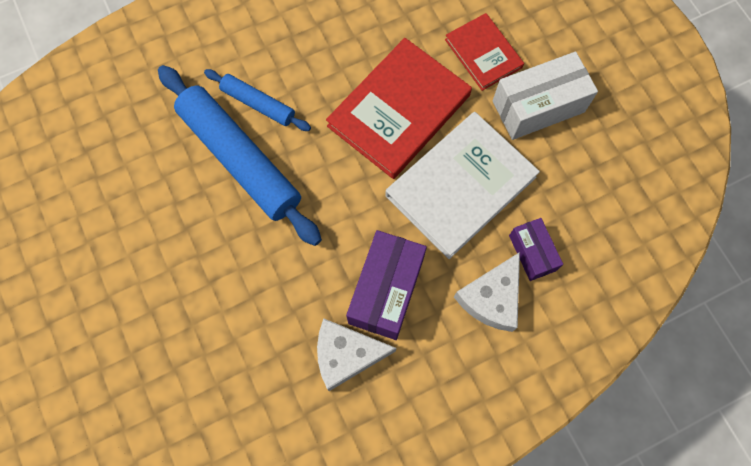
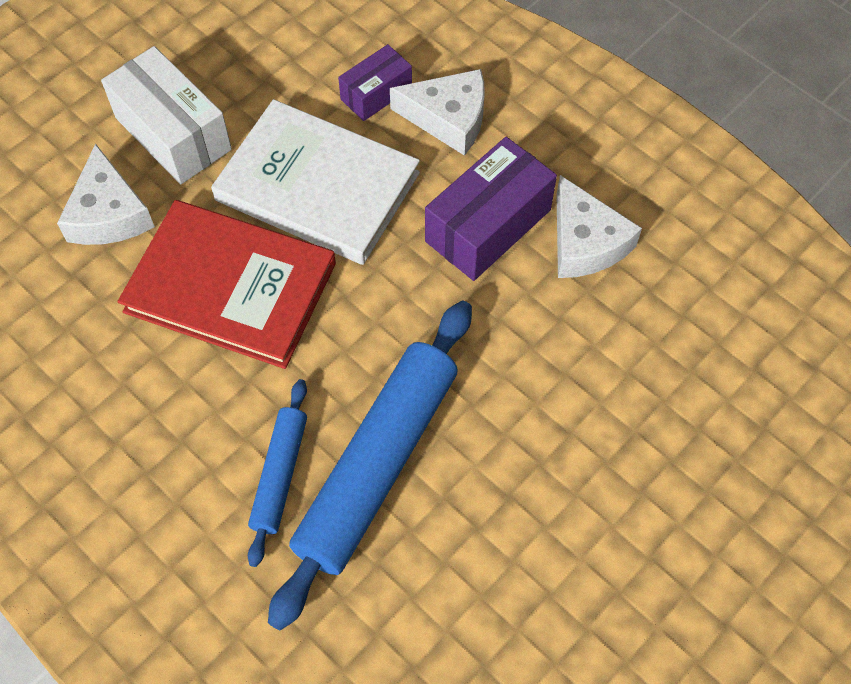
camera: 110 degrees left, 10 degrees down
(386, 290) = (488, 225): purple box -> purple box turned 45 degrees counterclockwise
(483, 53) = (108, 213): red book -> white cheese

